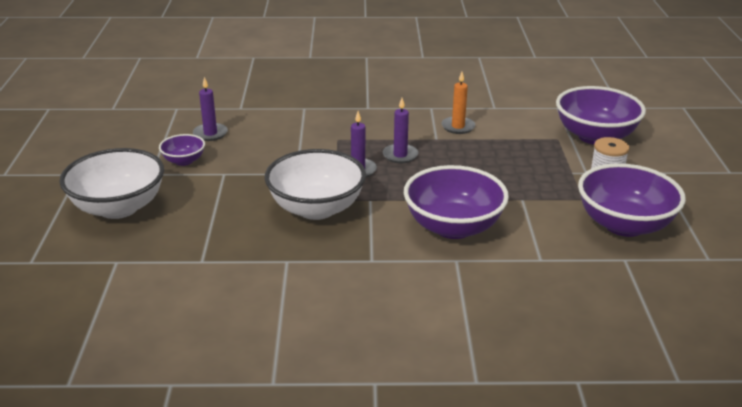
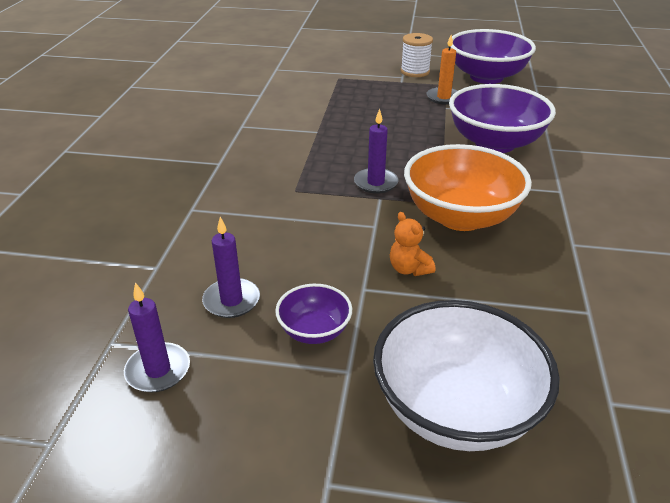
camera: 80 degrees left, 5 degrees up
(246, 189) = (409, 269): none -> orange teddy bear
(316, 208) = (460, 217): white bowl -> orange bowl
(400, 155) = (348, 155): purple candle -> purple candle (158, 370)
(458, 127) = (295, 117): orange candle -> orange candle (443, 98)
(595, 136) = (339, 64): purple bowl -> none

